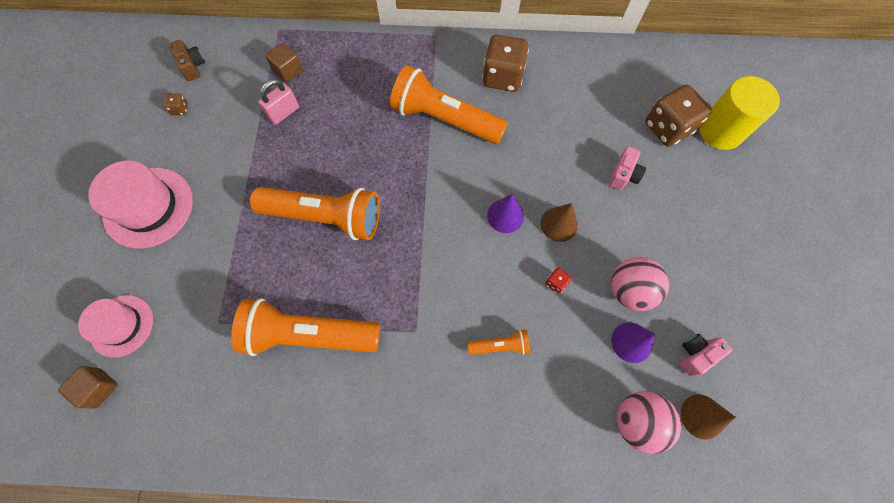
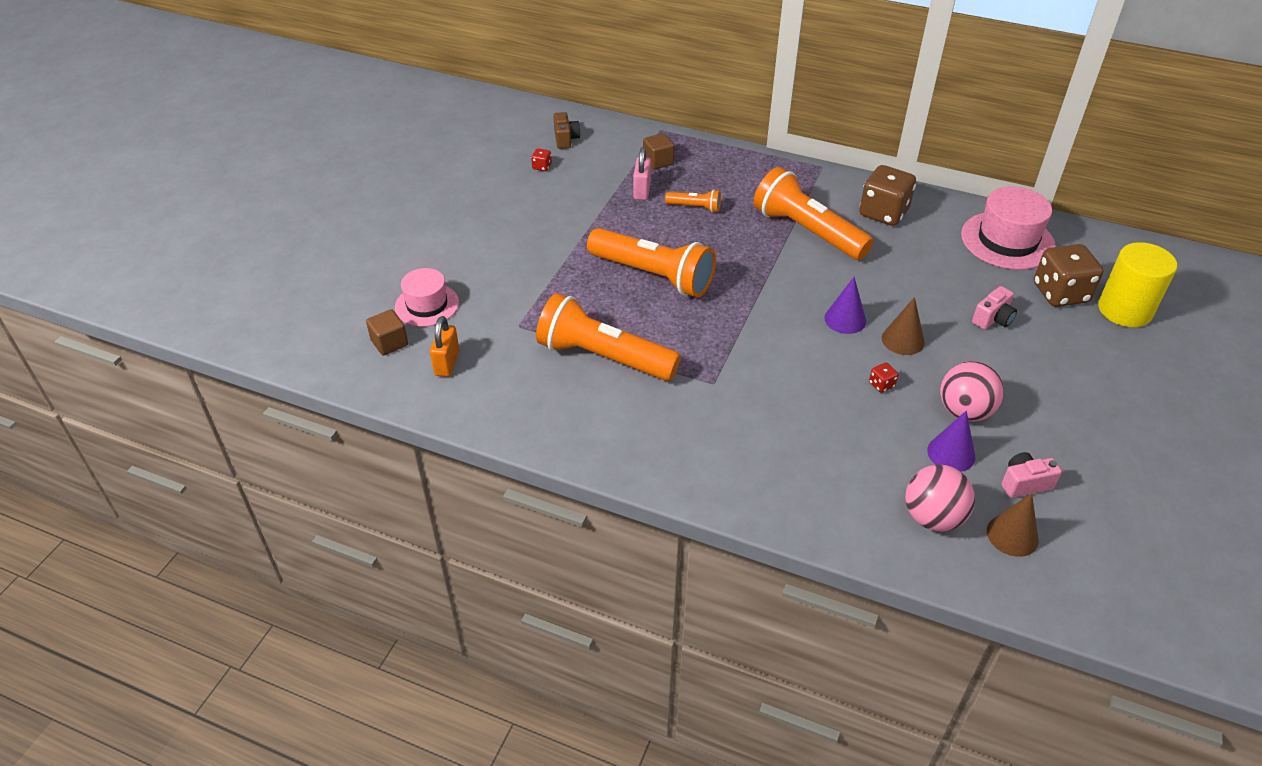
camera: 20 degrees right, 25 degrees down
(148, 207) = (484, 228): pink hat -> pink hat (1007, 240)
(164, 394) = (447, 363): none -> orange padlock
(180, 109) = (542, 167): brown dice -> red dice
(284, 113) = (642, 191): pink padlock -> pink padlock turned 60 degrees counterclockwise
(500, 345) = (800, 417): orange flashlight -> orange flashlight (695, 207)

